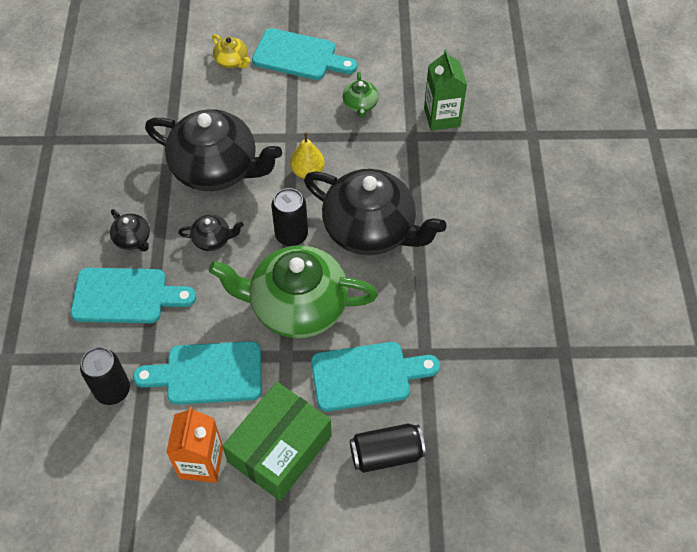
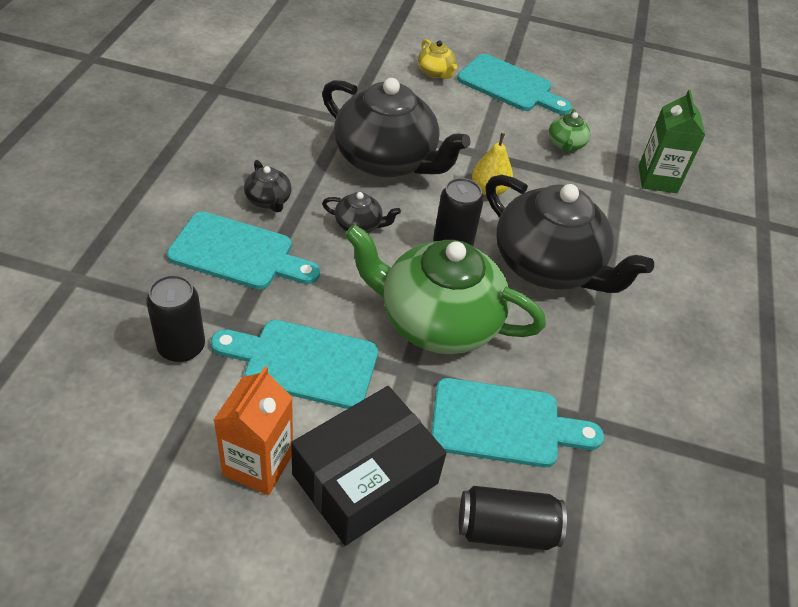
camera: 10 degrees right, 10 degrees down
(280, 449) = (365, 479): green box -> black box

